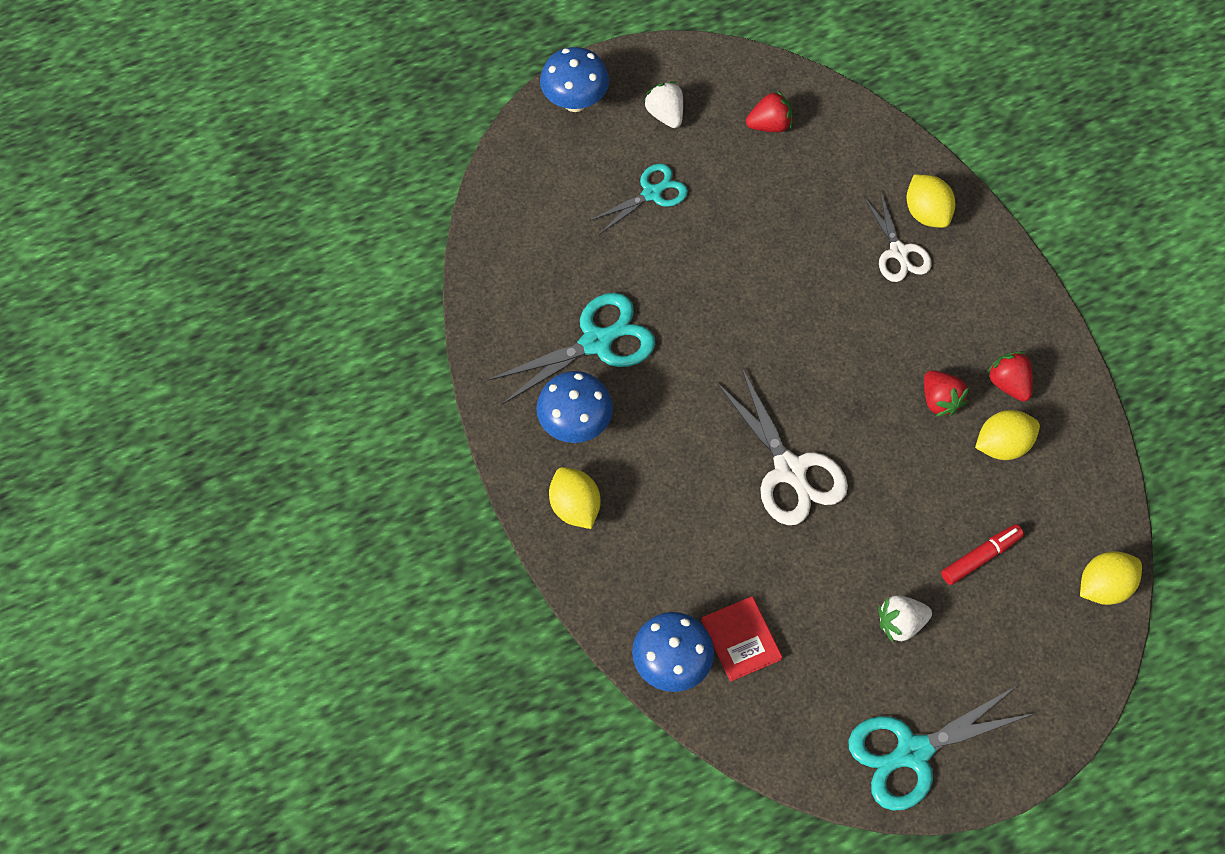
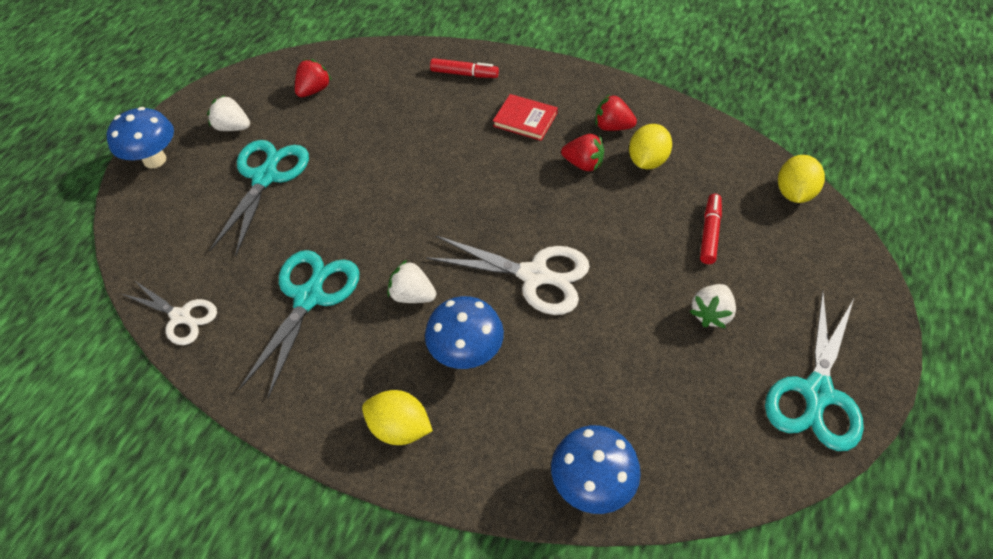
camera: 40 degrees left, 10 degrees down
(575, 424) = (344, 367): blue mushroom -> blue mushroom (466, 353)
(652, 193) = (265, 177): turquoise scissors -> turquoise scissors, size x1.57
(677, 407) = (412, 295): none -> white strawberry
(741, 640) = (622, 419): red book -> red book (525, 119)
(898, 252) = (469, 104): white scissors -> white scissors (181, 316)
(926, 213) = (464, 74): yellow lemon -> red marker

